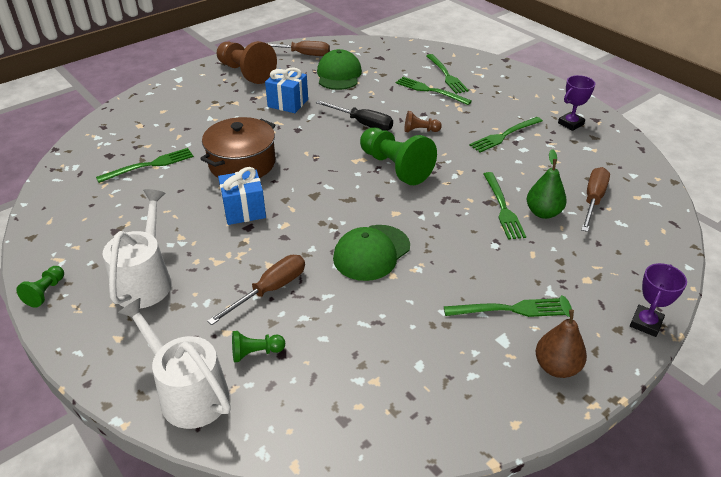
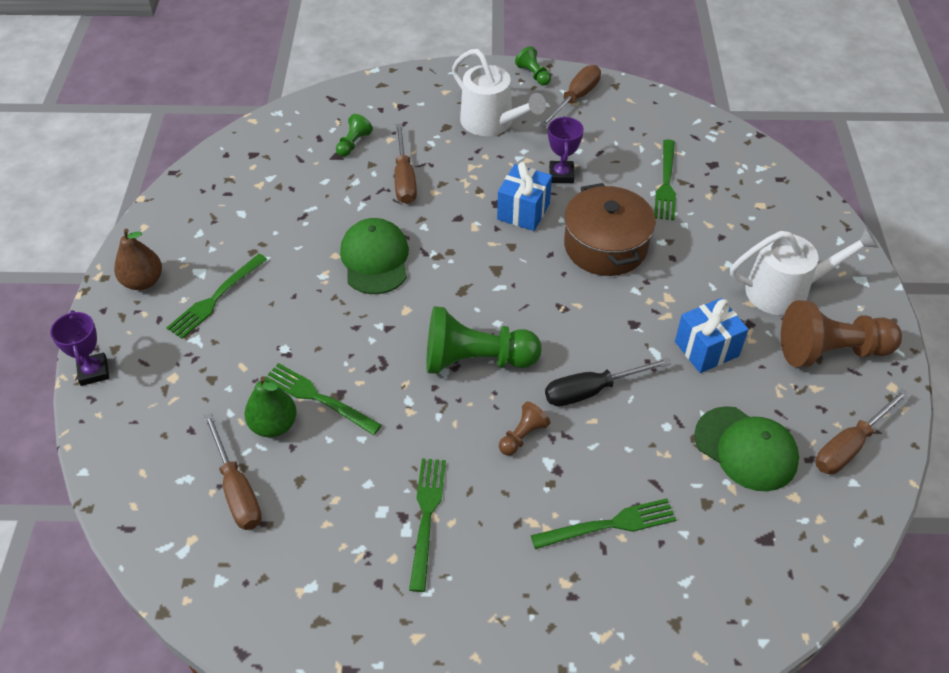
camera: 130 degrees right, 10 degrees up
(69, 250) = (575, 98): none -> brown screwdriver
(188, 393) = (358, 102): white watering can -> white watering can (785, 290)
(446, 75) = (636, 584): green fork -> none
(570, 124) = (372, 624): purple trophy -> purple trophy (561, 175)

